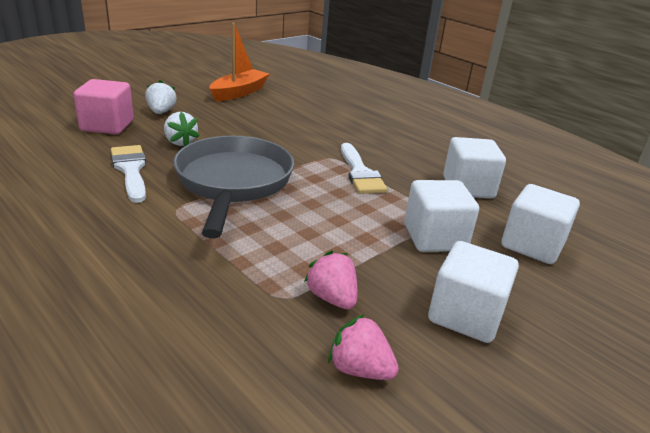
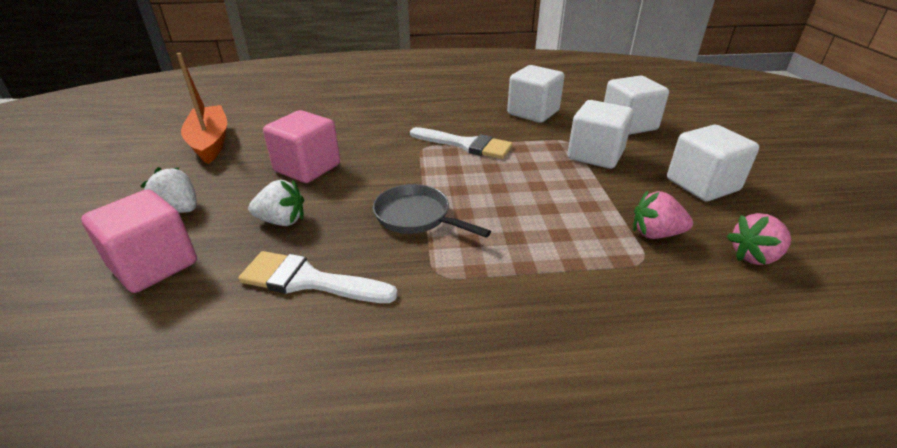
camera: 50 degrees left, 5 degrees up
(233, 183) = (416, 217): grey pan -> grey pan, size x0.53
(247, 129) = (307, 168): none -> pink cube

